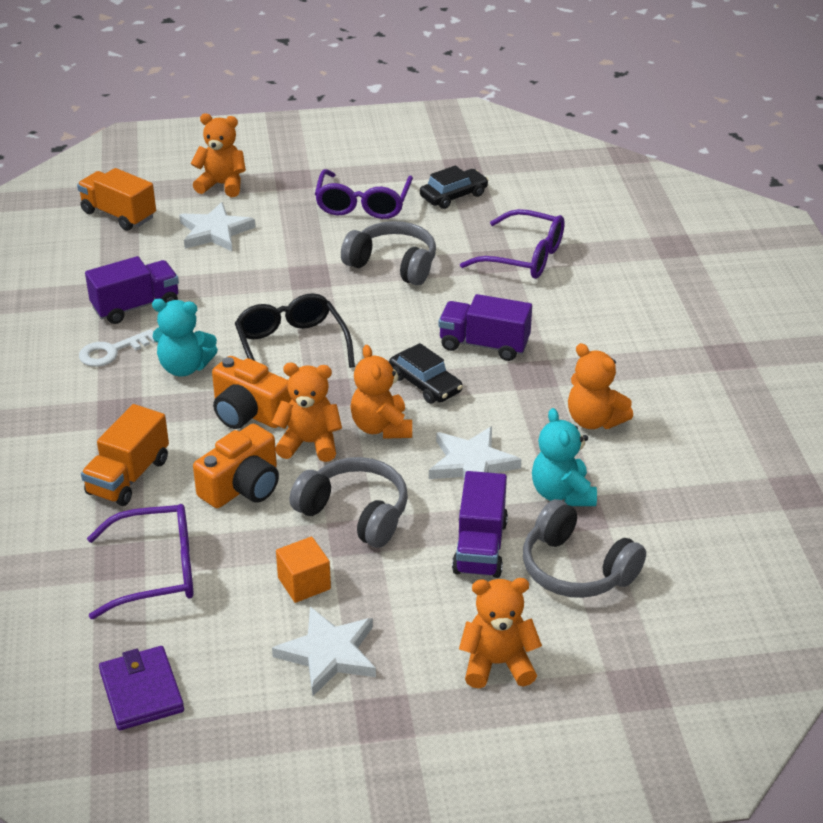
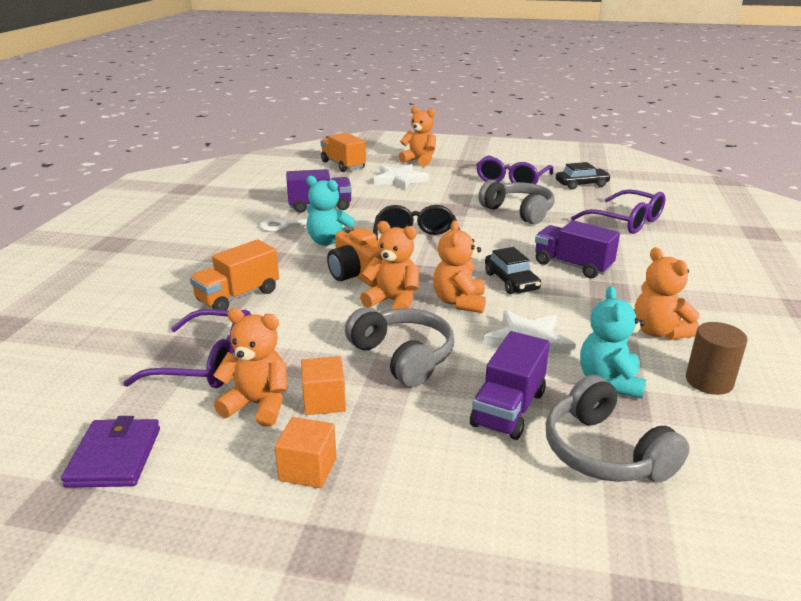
camera: 20 degrees right, 10 degrees down
(242, 486) = (320, 319): orange camera -> none
(328, 654) = (308, 469): white star -> orange cube
(497, 664) = (480, 528): orange teddy bear -> orange teddy bear (258, 405)
(650, 471) = (709, 381): none -> brown cylinder

